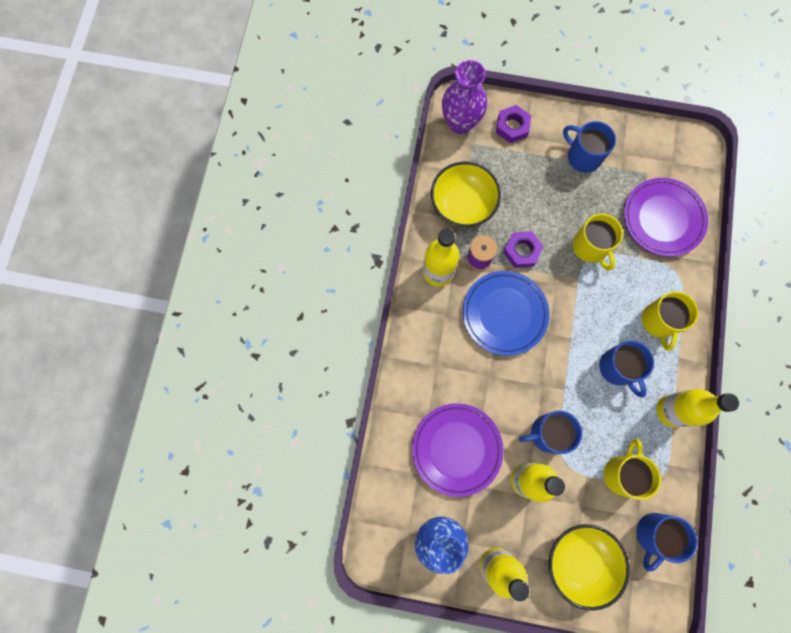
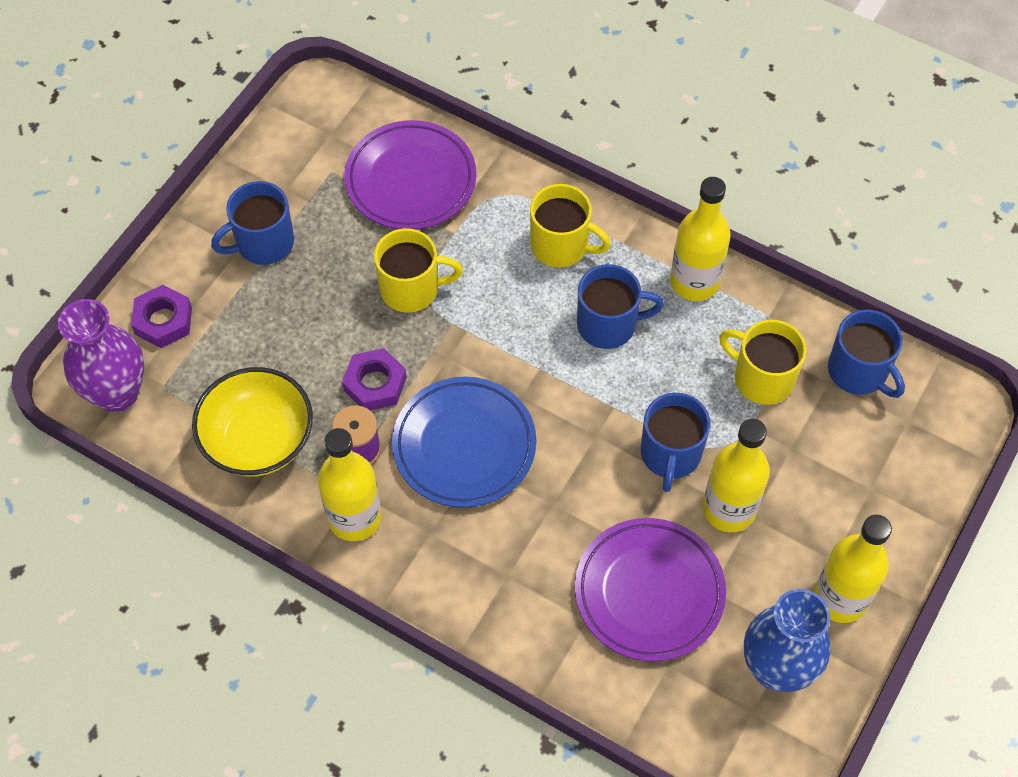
camera: 70 degrees left, 15 degrees down
(579, 561) = (867, 481): yellow bowl -> none

